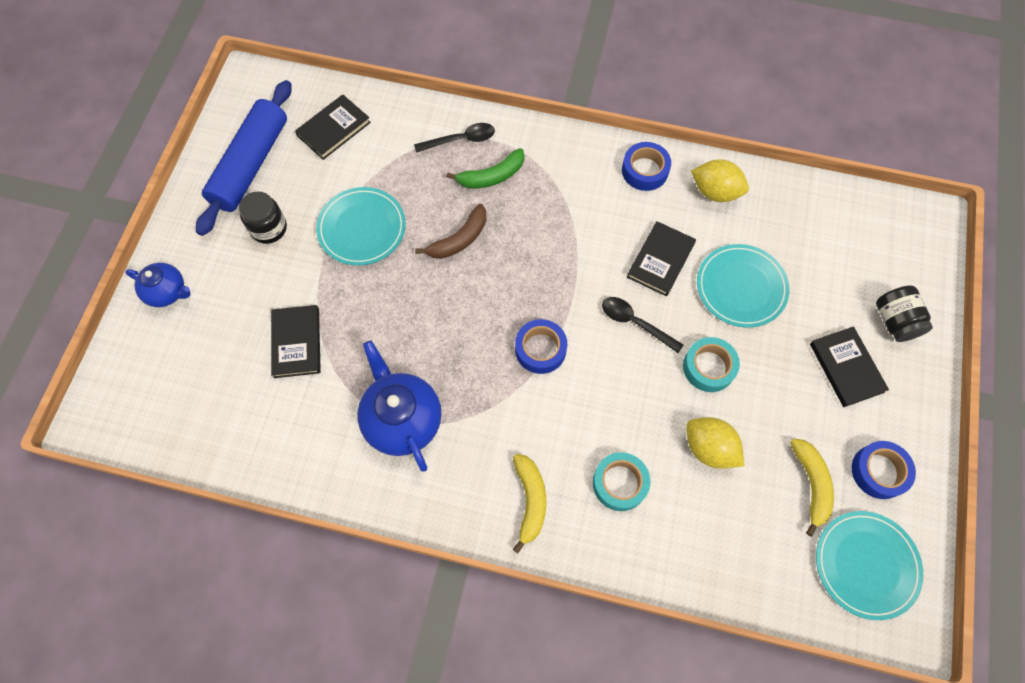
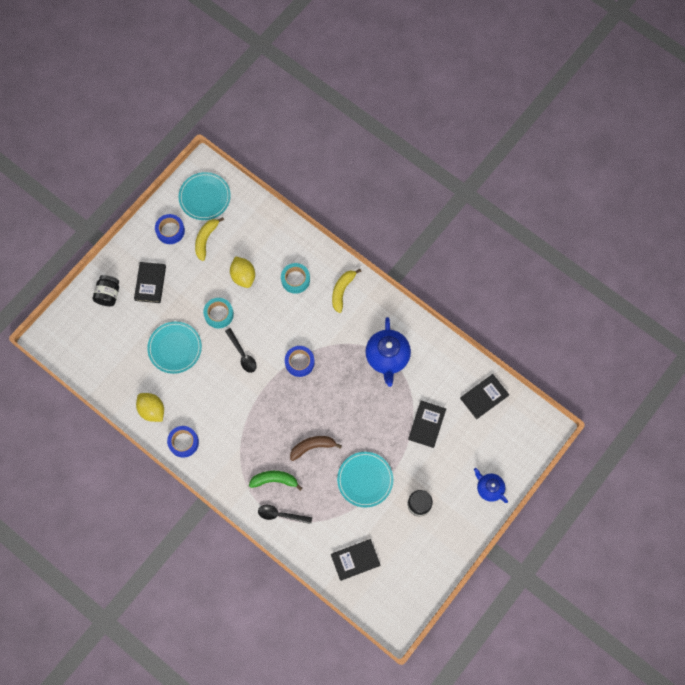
camera: 155 degrees left, 5 degrees up
(250, 164) = (415, 556): blue rolling pin -> none
(660, 260) = (208, 383): black book -> black book (484, 397)

